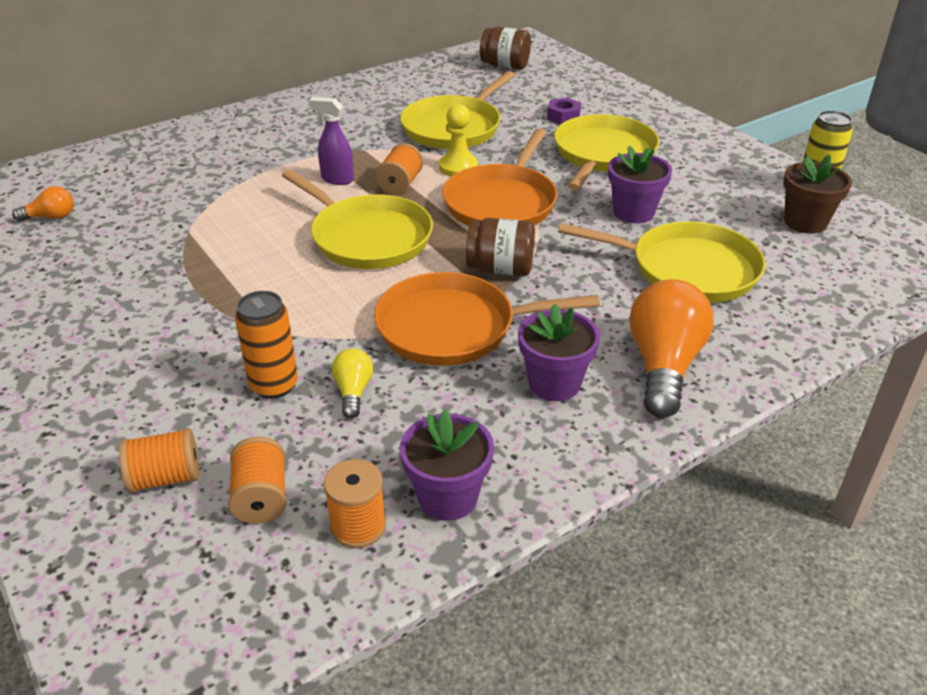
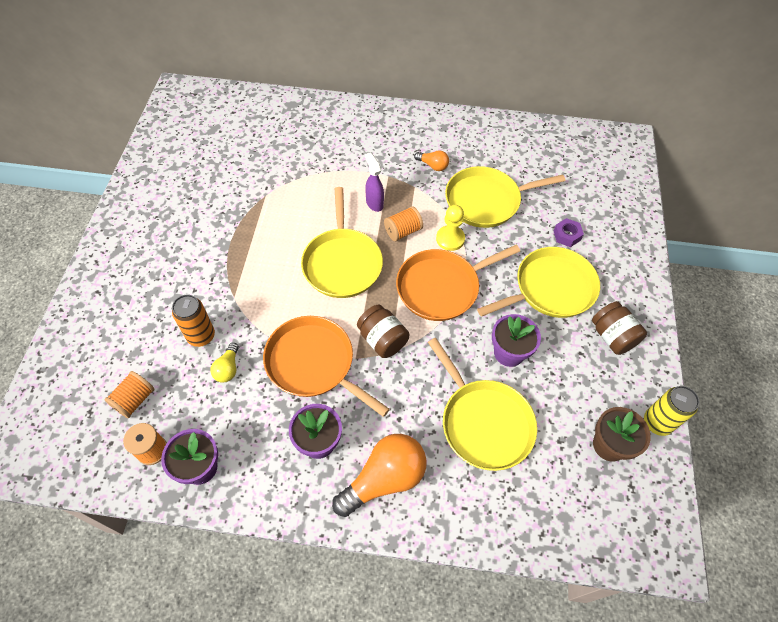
camera: 40 degrees right, 20 degrees up
(51, 217) = (218, 140): orange light bulb -> orange light bulb (433, 165)
(165, 478) = (113, 356): orange spool -> none
(353, 391) = (228, 368): yellow light bulb -> yellow light bulb turned 150 degrees clockwise
(505, 66) = (586, 159): brown jar -> brown jar (612, 336)

